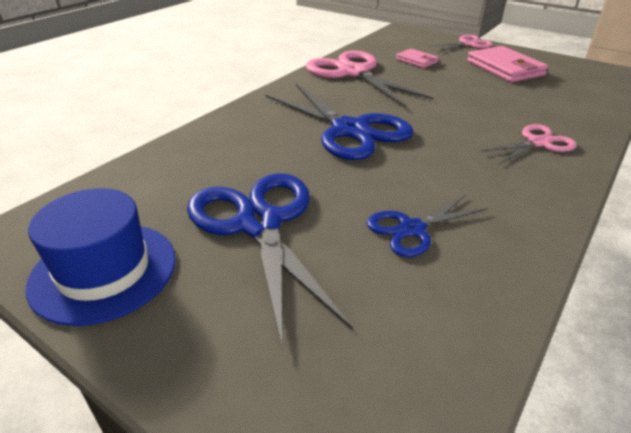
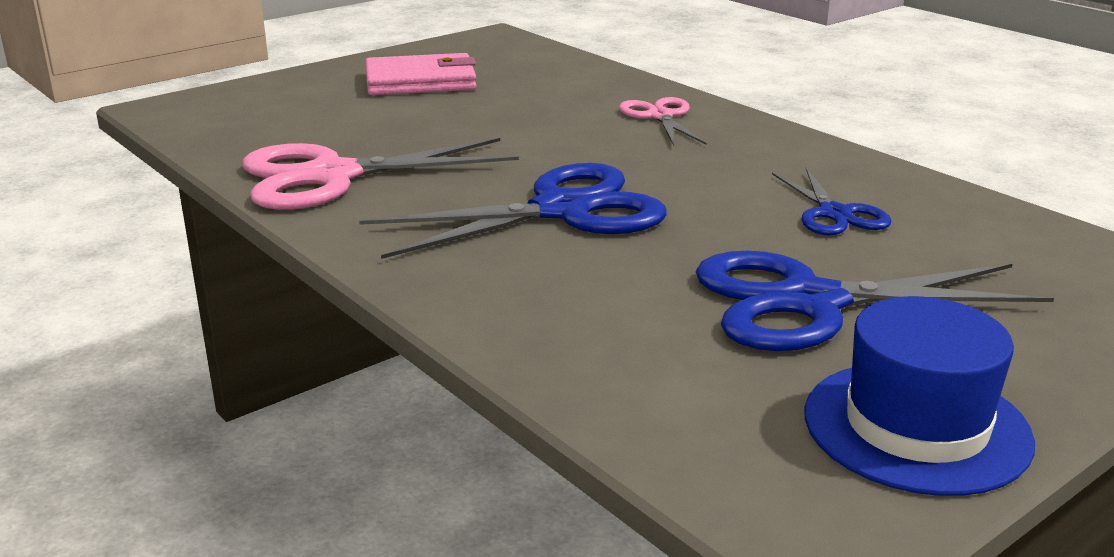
camera: 75 degrees left, 10 degrees down
(416, 61) = (329, 125): pink wallet -> none
(468, 44) = (297, 81): pink scissors -> none

